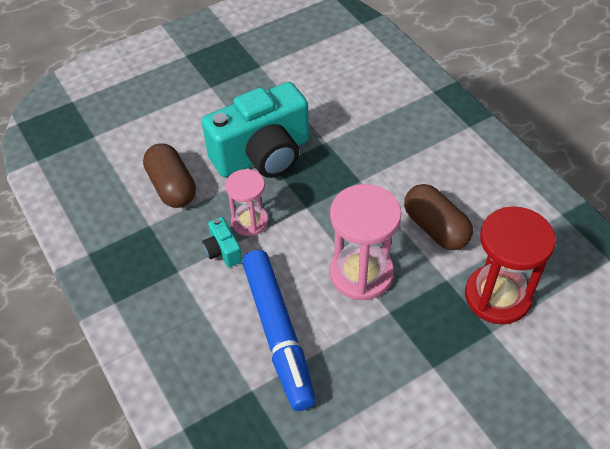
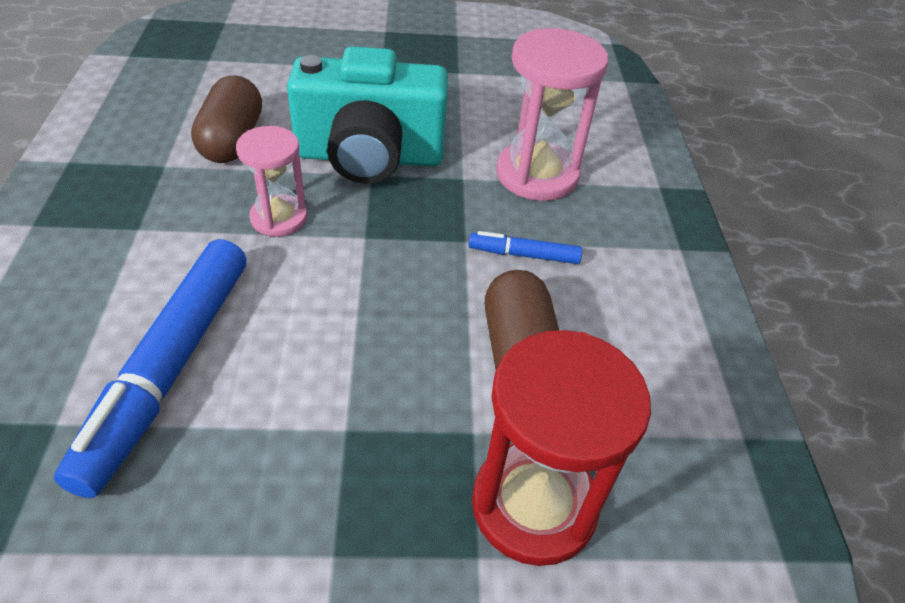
camera: 25 degrees right, 5 degrees down
(223, 251) = (212, 233): turquoise camera -> none
(361, 273) = (356, 354): pink hourglass -> pink hourglass (537, 175)
(396, 172) = (524, 255): none -> blue marker

